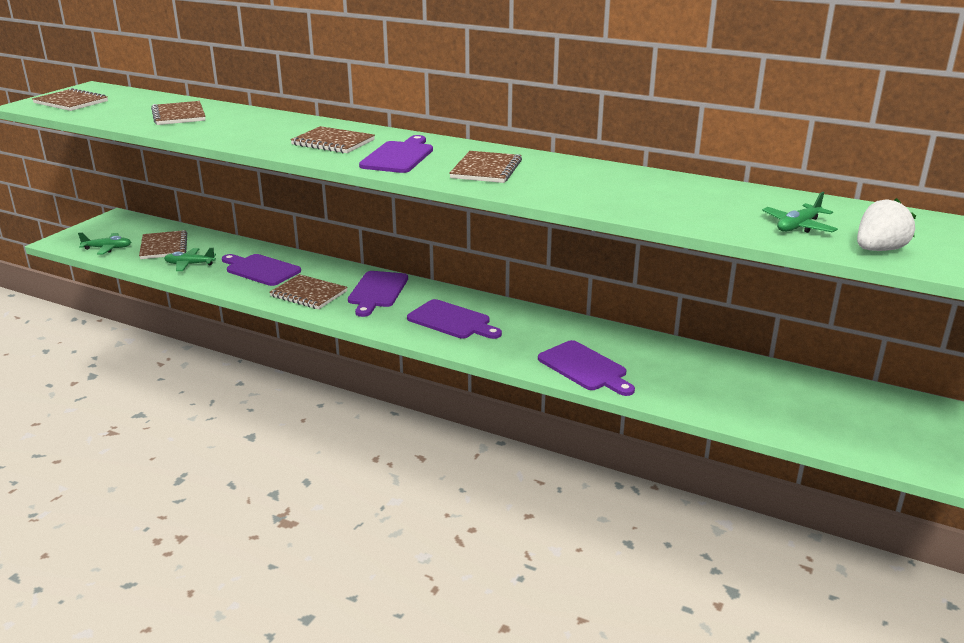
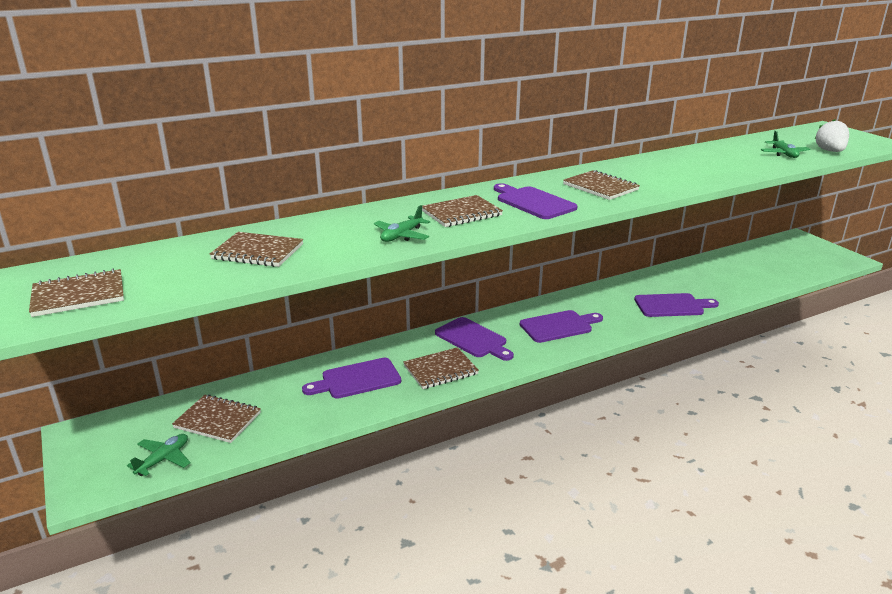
camera: 55 degrees left, 0 degrees up
(189, 264) = (289, 415): green plane -> green plane (401, 236)

